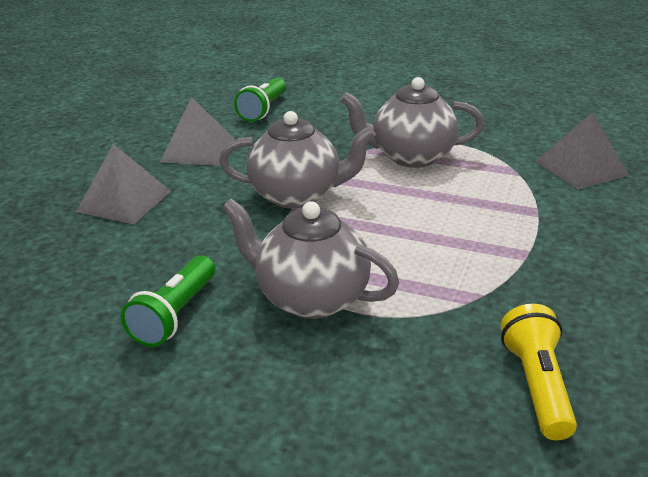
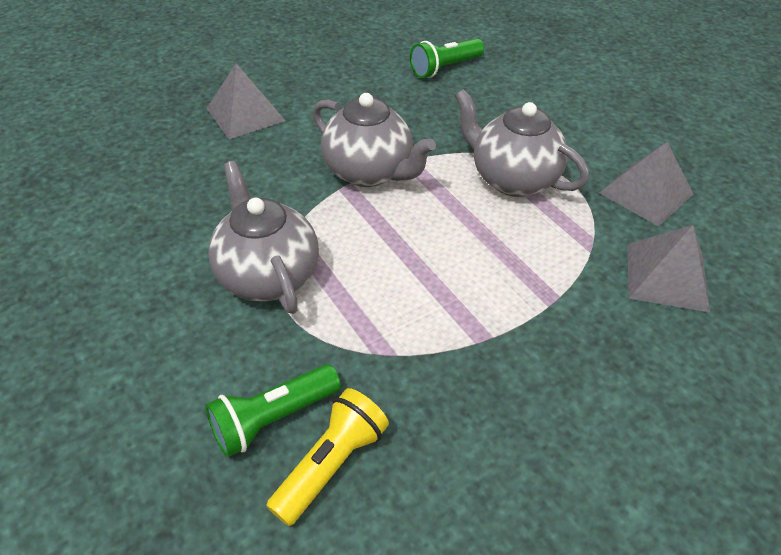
camera: 35 degrees right, 15 degrees up
(175, 315) = (170, 235): green flashlight -> green flashlight (273, 418)
(198, 150) = (347, 88): grey pyramid -> grey pyramid (645, 193)

